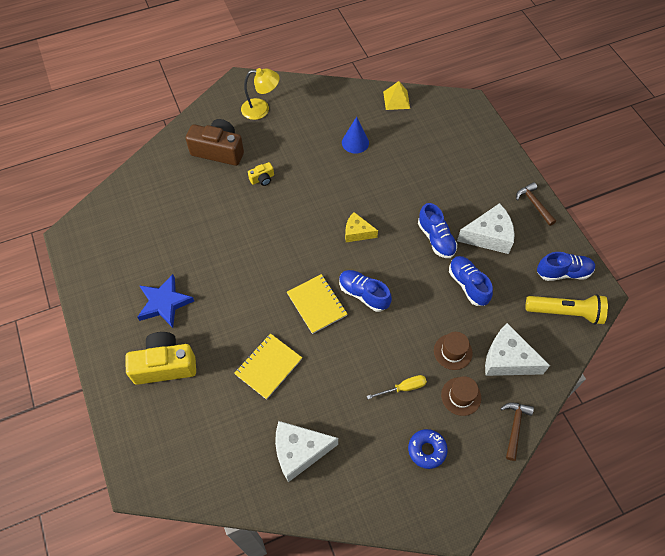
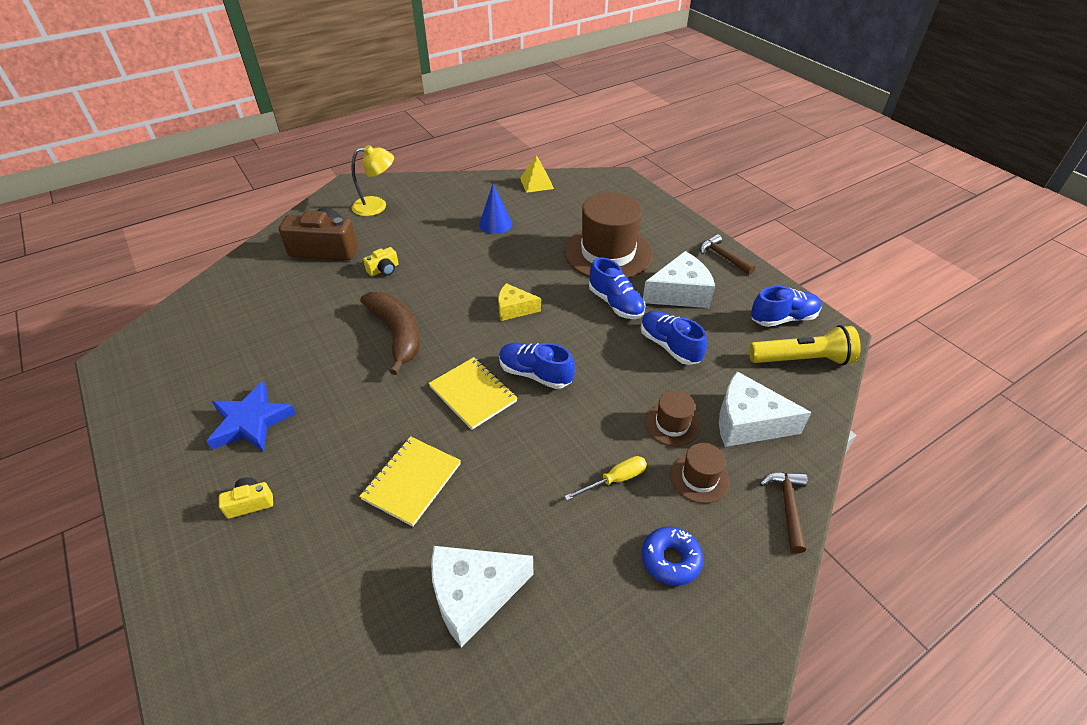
camera: 10 degrees left, 15 degrees down
(165, 365) = (250, 503): yellow camera -> yellow camera, size x0.47
(268, 243) = (397, 334): none -> brown banana
(441, 186) = (608, 253): none -> brown hat

